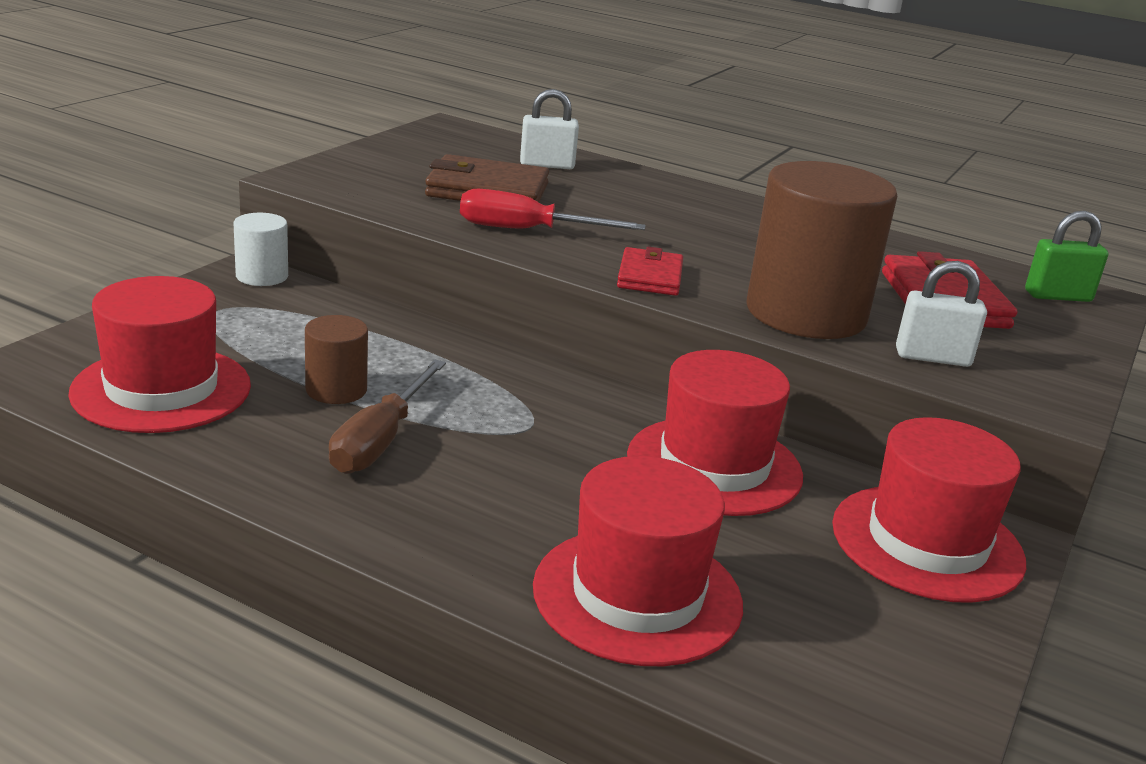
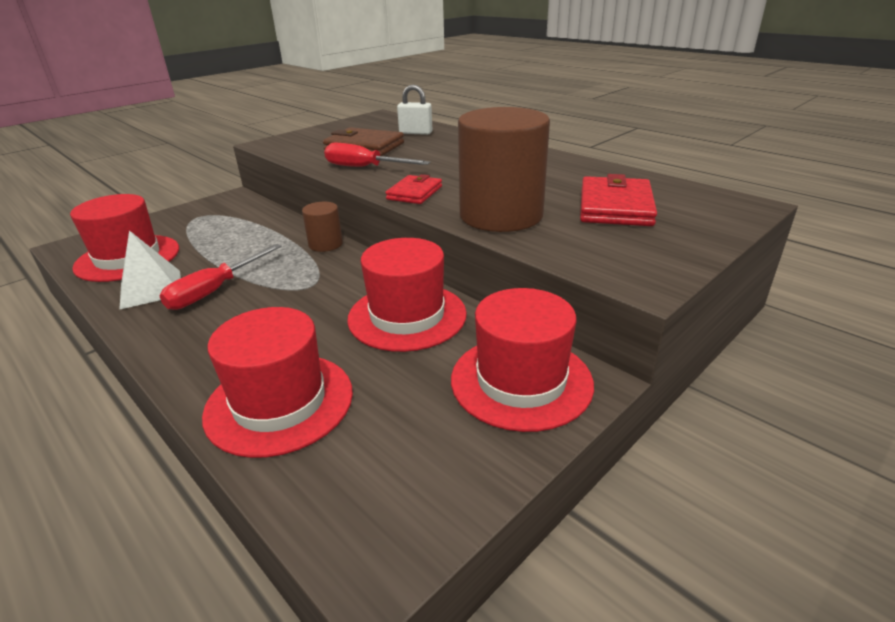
camera: 20 degrees right, 5 degrees up
(262, 276) = (239, 199): white cylinder -> none
(264, 441) = (151, 289): none -> white pyramid
(336, 390) = (218, 260): brown cylinder -> brown cylinder (325, 244)
(380, 440) = (215, 291): brown screwdriver -> red screwdriver
(932, 357) = (571, 245): white padlock -> none
(1058, 296) = (712, 204): green padlock -> none

